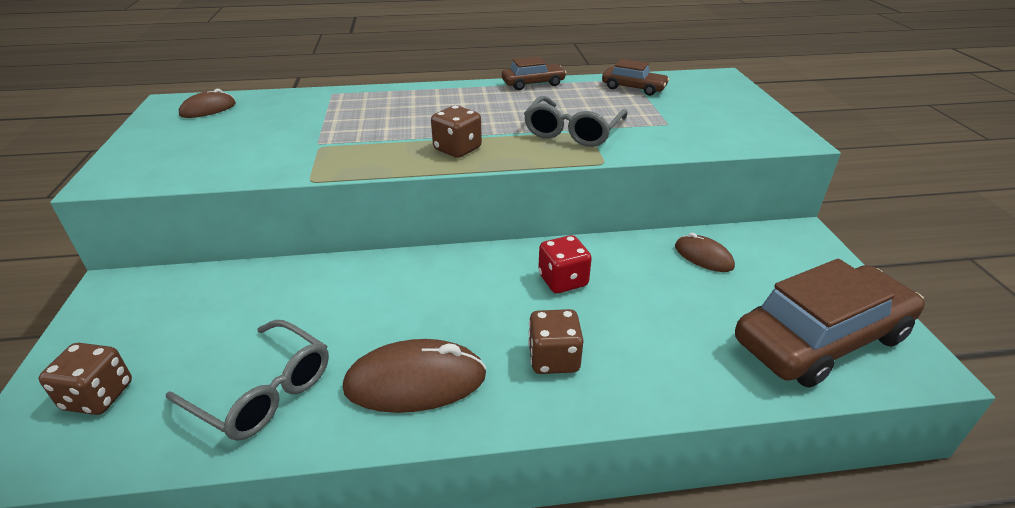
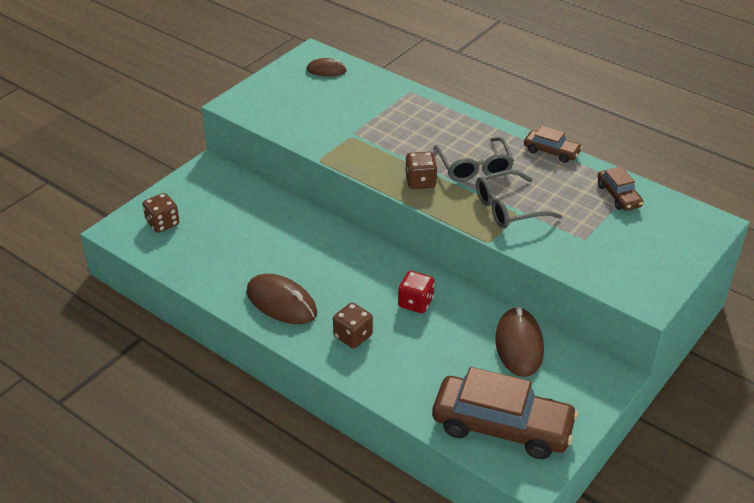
camera: 45 degrees right, 5 degrees up
(264, 392) = (220, 264): grey glasses -> grey glasses (474, 167)
(703, 257) = (519, 345): brown mouse -> brown mouse, size x1.74

